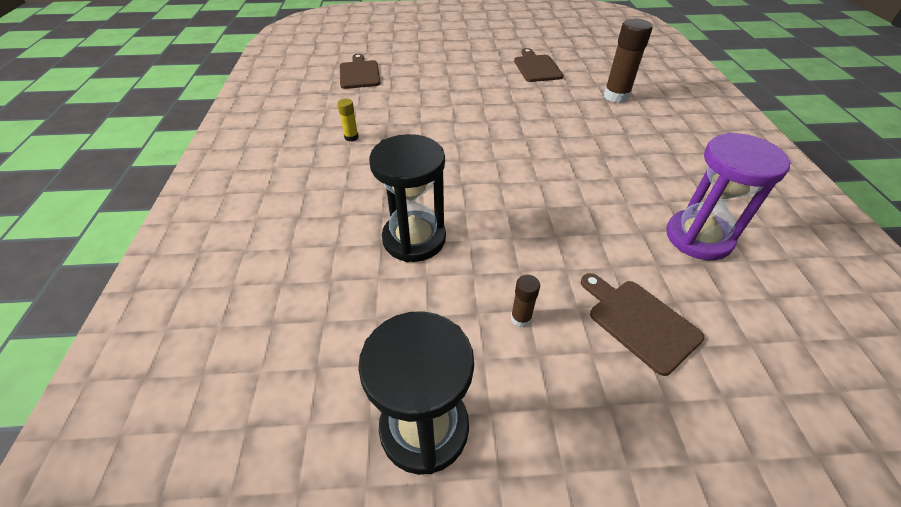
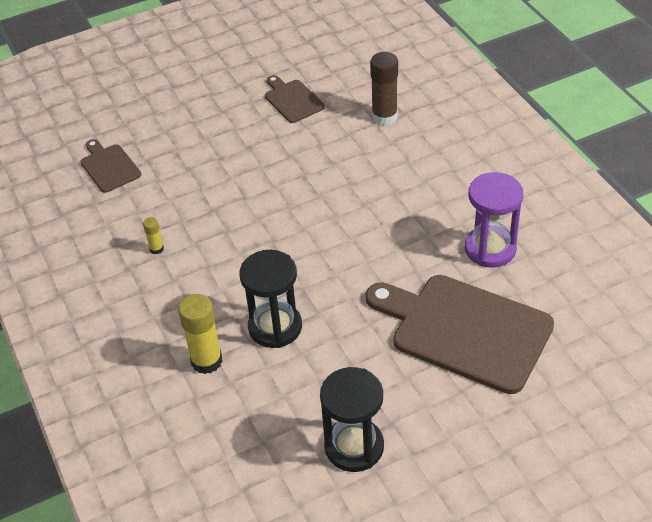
camera: 20 degrees left, 0 degrees up
(322, 248) = (206, 361): none -> yellow glue stick
(521, 318) = (384, 358): brown glue stick -> none
(639, 322) = (464, 330): brown cutting board -> brown cutting board, size x2.04

